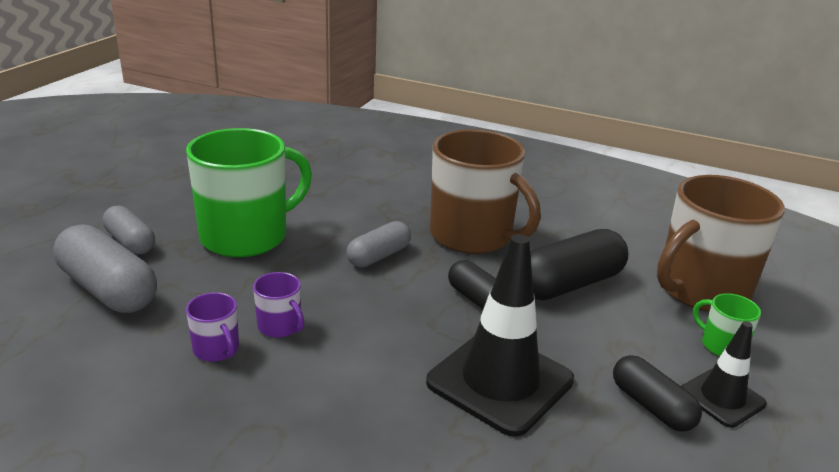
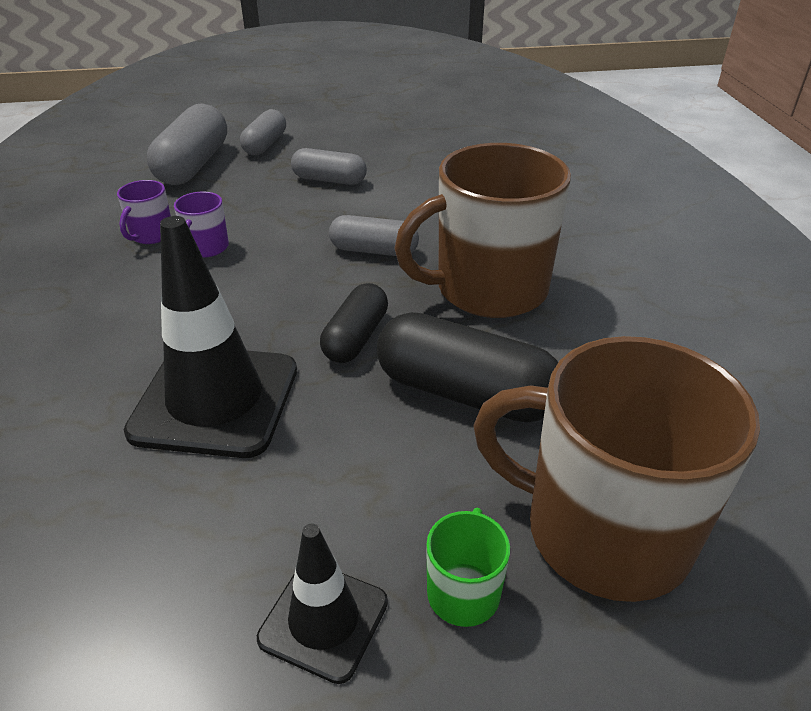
camera: 60 degrees right, 10 degrees up
(246, 236) = (329, 180): green mug -> grey capsule
(473, 236) = (488, 289): brown mug -> brown mug turned 60 degrees clockwise
(651, 406) = (252, 543): black capsule -> none

